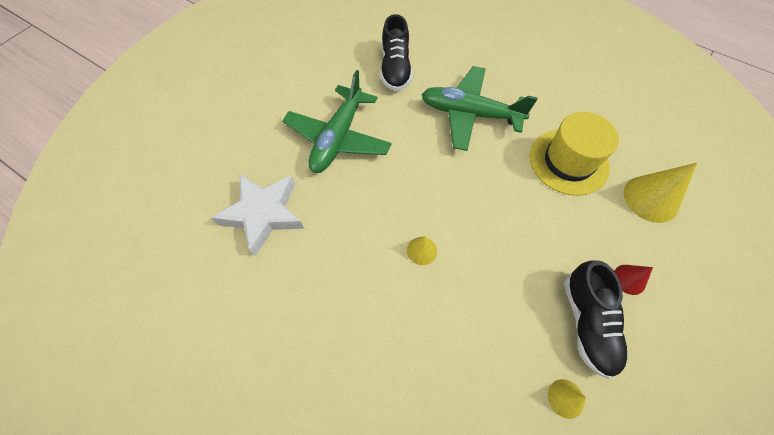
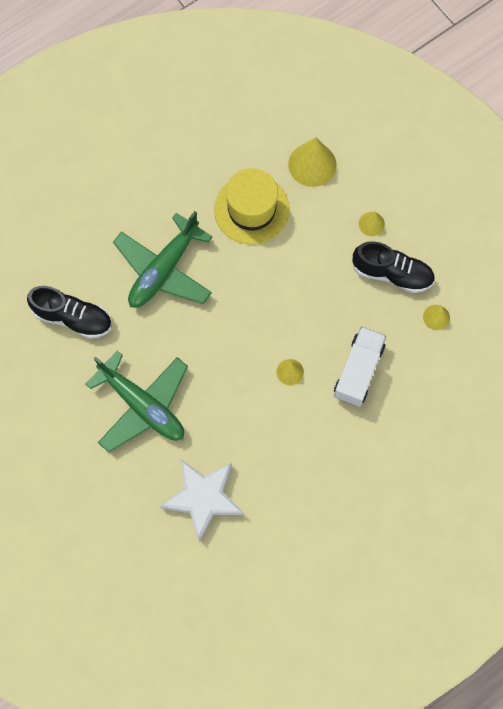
camera: 70 degrees left, 10 degrees up
(454, 323) = (358, 371): none -> white truck
(629, 279) = (371, 224): red cone -> yellow cone

